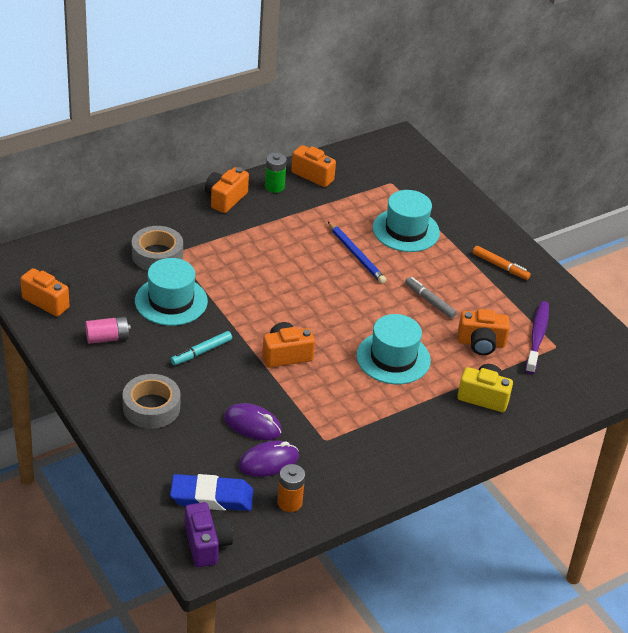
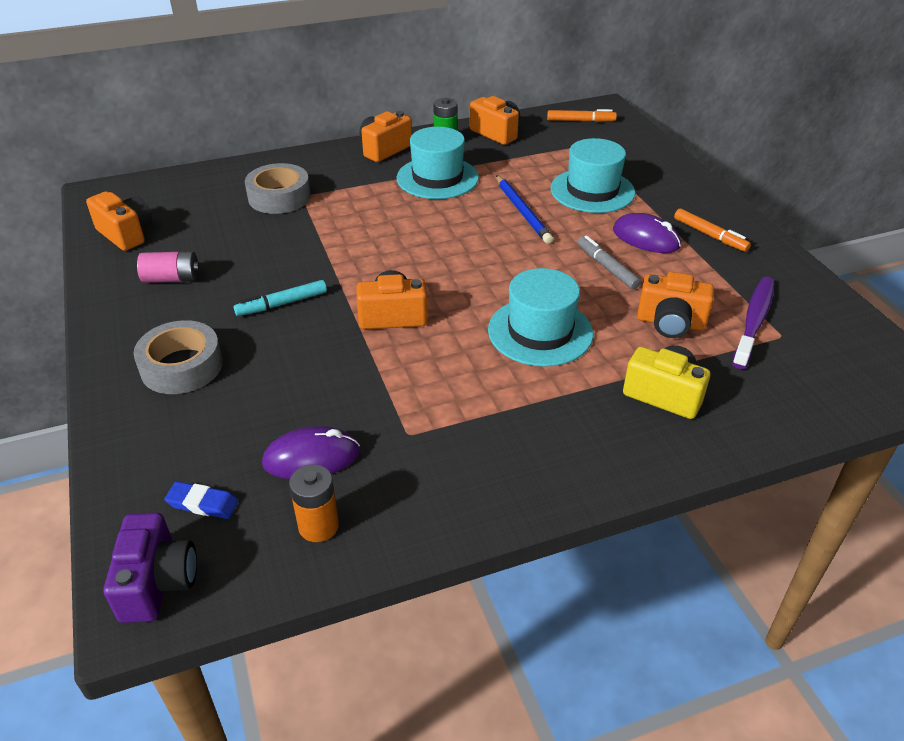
camera: 15 degrees right, 0 degrees up
(171, 301) = (272, 244): turquoise hat -> turquoise hat (437, 178)
(211, 497) = (202, 504): blue eraser -> blue eraser, size x0.53
(252, 425) = (310, 402): purple mouse -> purple mouse (646, 238)
(382, 156) = (580, 121): none -> orange marker

